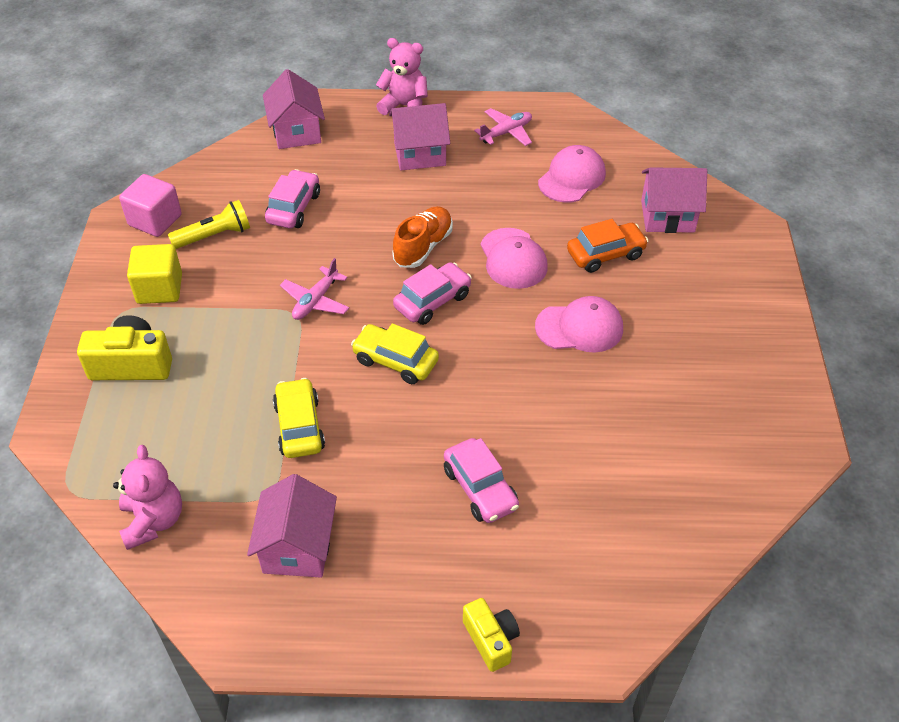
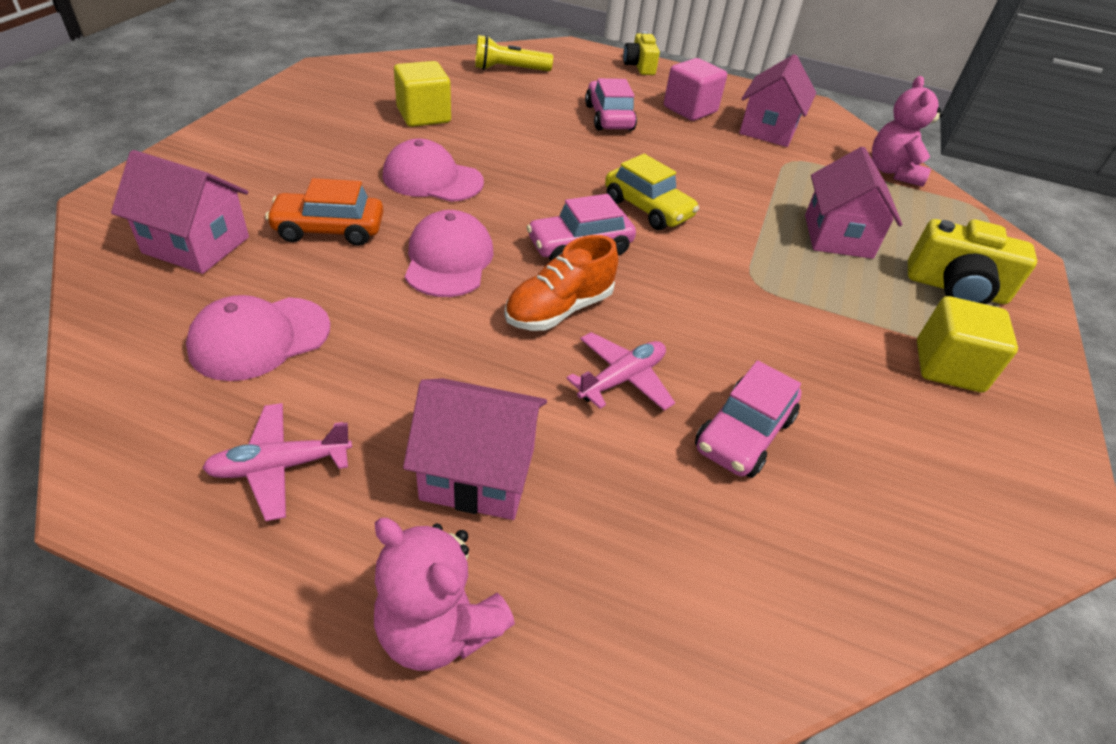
camera: 165 degrees left, 5 degrees down
(155, 220) = (994, 489): pink cube -> pink cube (690, 109)
(214, 236) = (880, 425): yellow flashlight -> yellow flashlight (509, 69)
(296, 132) = (718, 632): pink house -> pink house (838, 236)
(299, 426) = (760, 191): yellow car -> none
(315, 301) = (727, 289): pink plane -> pink plane (622, 379)
(652, 408) = (424, 116): none -> yellow cube

